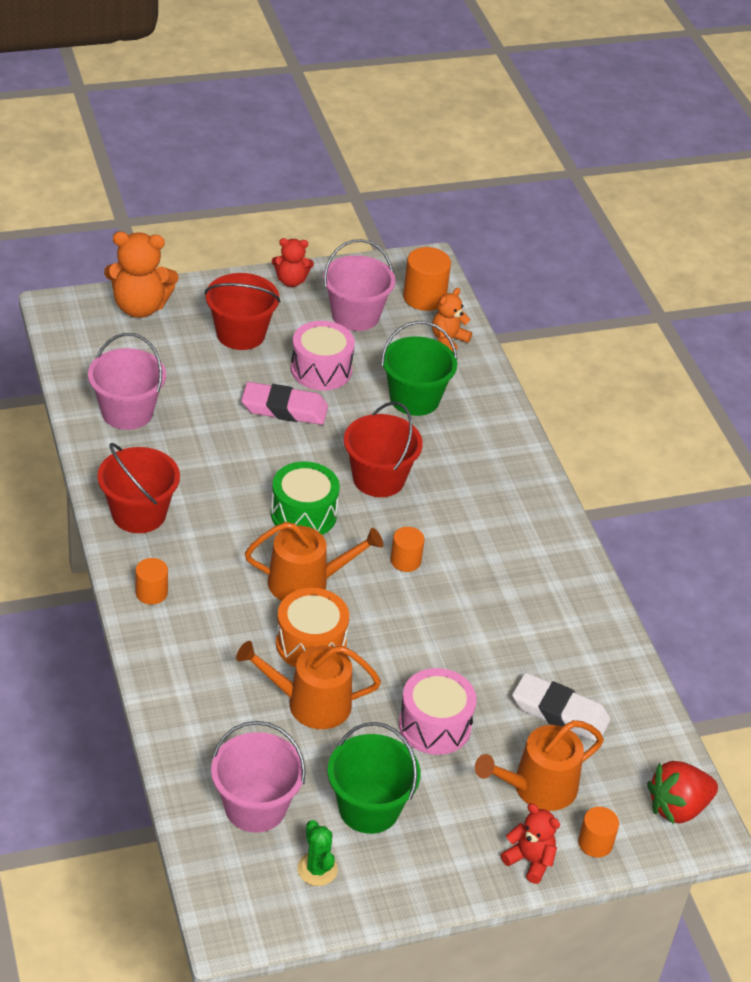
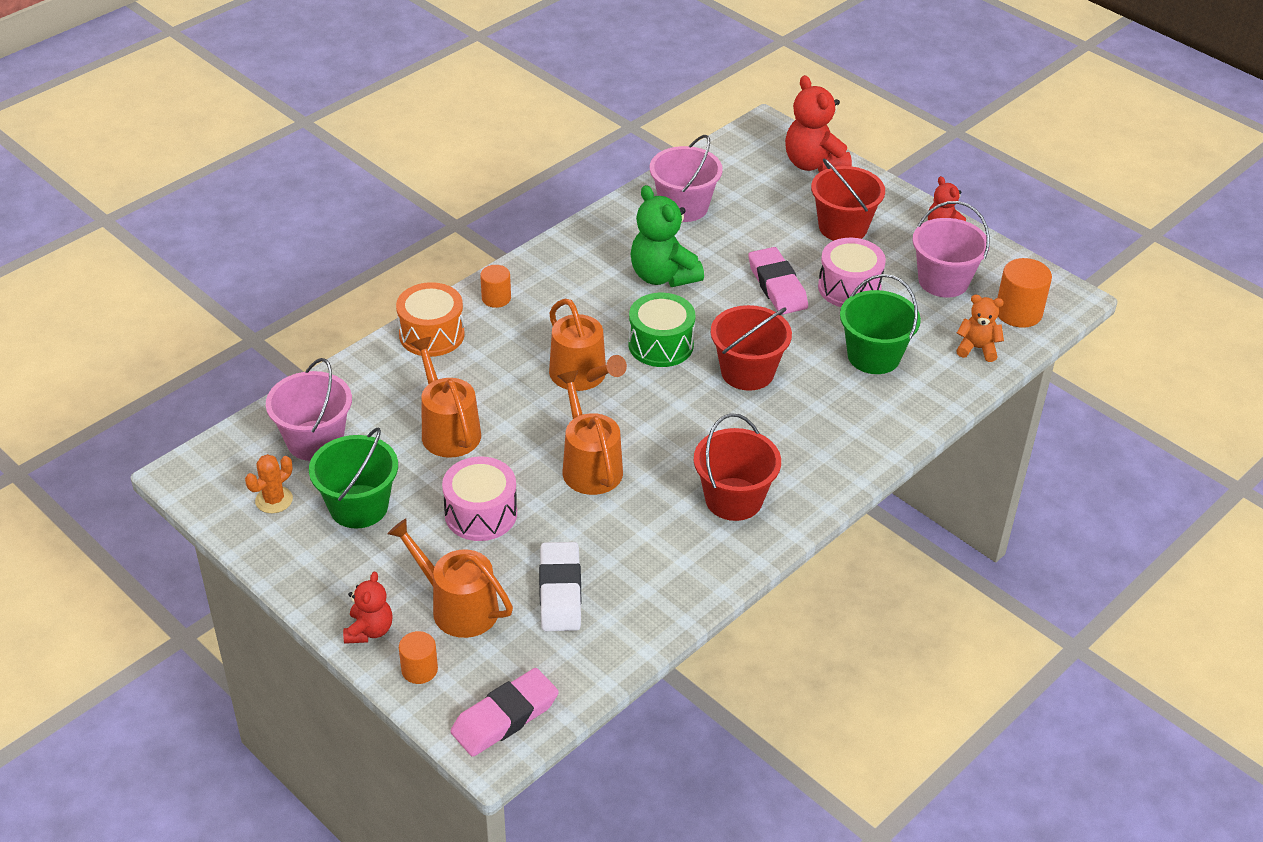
camera: 65 degrees right, 0 degrees up
(139, 514) = (576, 258): red bucket -> red bucket (734, 499)
(140, 307) = (813, 164): orange teddy bear -> red teddy bear
(212, 470) = (663, 276): none -> green teddy bear
(311, 643) = (515, 405): orange drum -> orange drum (432, 334)
(317, 869) = (274, 500): green cactus -> orange cactus
(405, 561) = (661, 425): orange cylinder -> none
(423, 628) = (589, 466): none -> orange watering can
(677, 807) = (505, 717): red strawberry -> pink eraser

